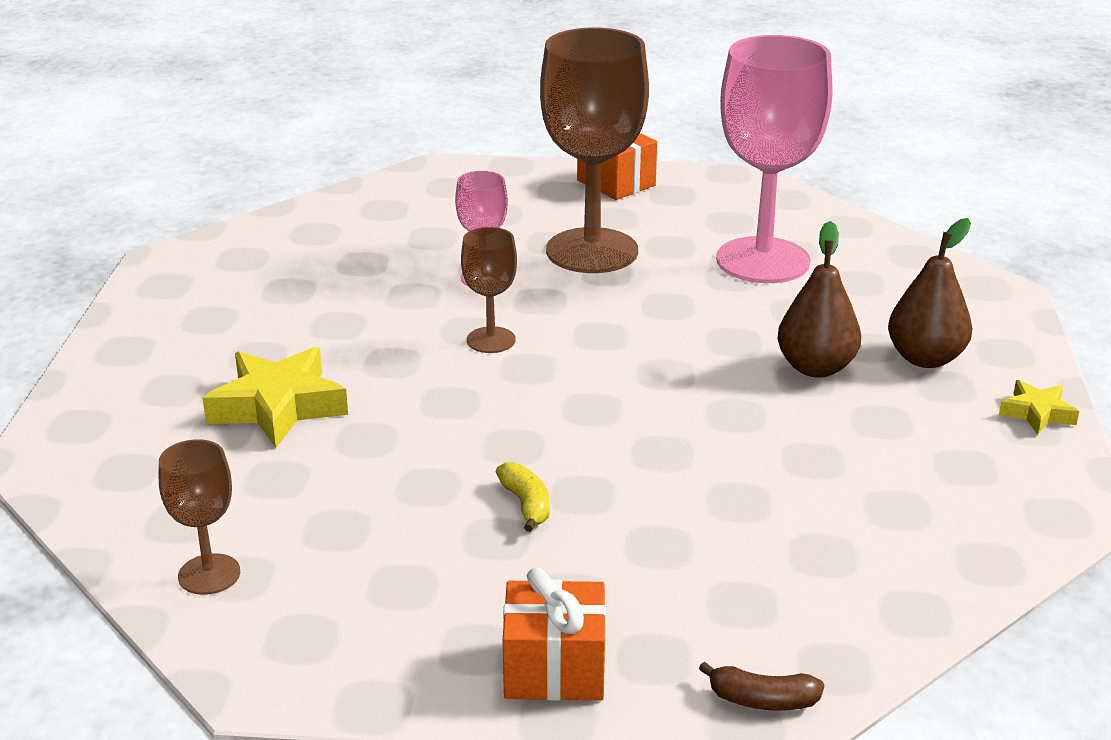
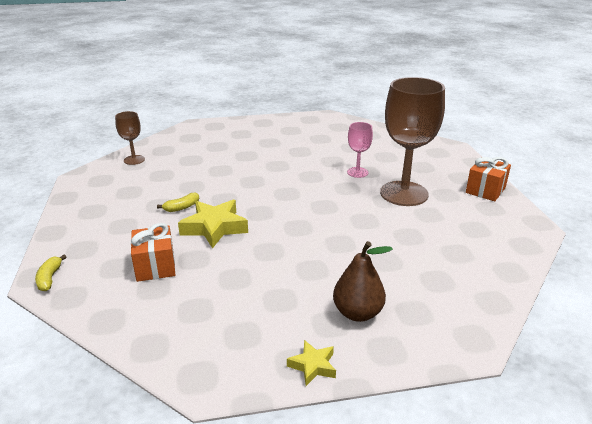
camera: 75 degrees right, 0 degrees up
(278, 406) = (236, 151): yellow star -> yellow star (214, 228)
(491, 340) = (304, 182): brown goblet -> none
(554, 669) = (77, 228): orange gift -> orange gift (155, 266)
(762, 260) = (435, 244): pink goblet -> none
(762, 700) = (50, 278): brown banana -> yellow banana
(815, 367) = (325, 272): brown pear -> none

